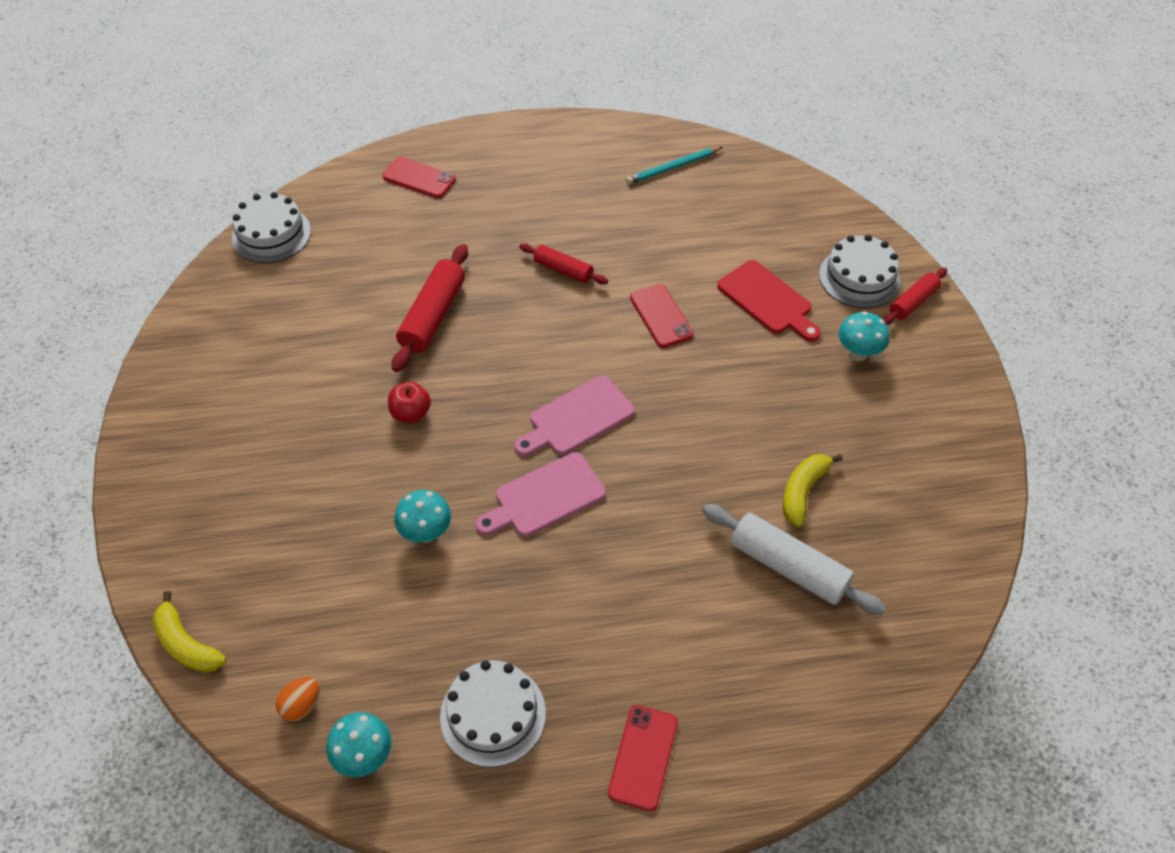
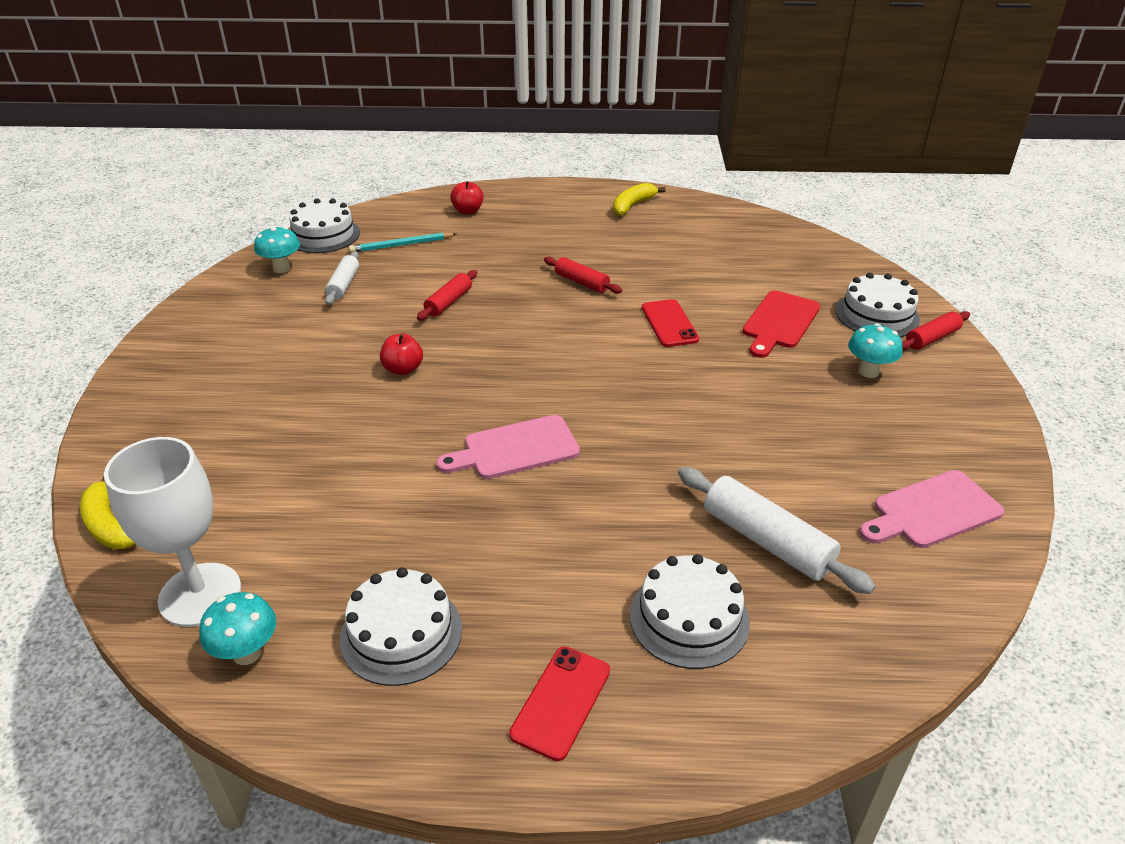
camera: 10 degrees right, 15 degrees down
(301, 705) = (200, 594): orange egg -> white goblet
(316, 306) = (343, 285): none -> white rolling pin
(419, 178) = (468, 211): red phone -> red apple
(426, 533) = (385, 463): turquoise mushroom -> turquoise mushroom (282, 268)
(433, 316) = (448, 302): red rolling pin -> red rolling pin, size x0.61
(577, 418) = (566, 391): pink cutting board -> pink cutting board (932, 511)
(673, 167) = (703, 224): turquoise pencil -> turquoise pencil (401, 245)
(734, 658) = (689, 618): none -> white cake
(768, 300) = (780, 322): red cutting board -> red cutting board turned 60 degrees clockwise
(803, 491) = (793, 477): yellow banana -> yellow banana (632, 206)

